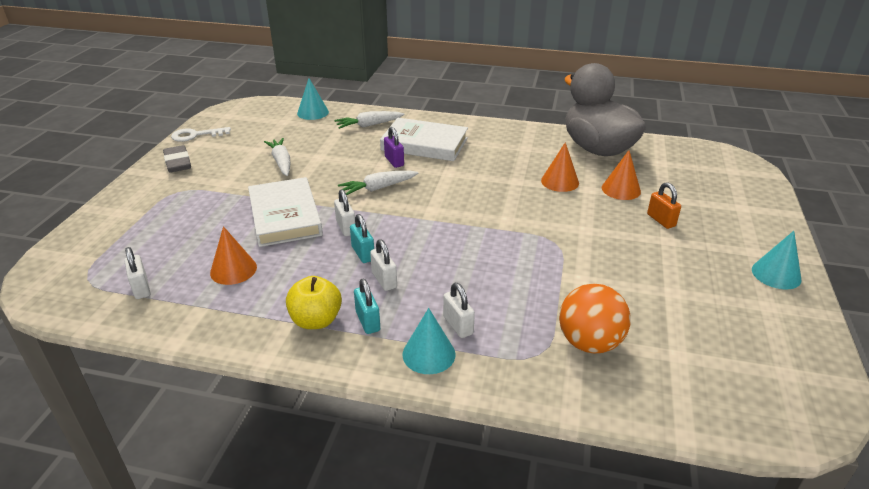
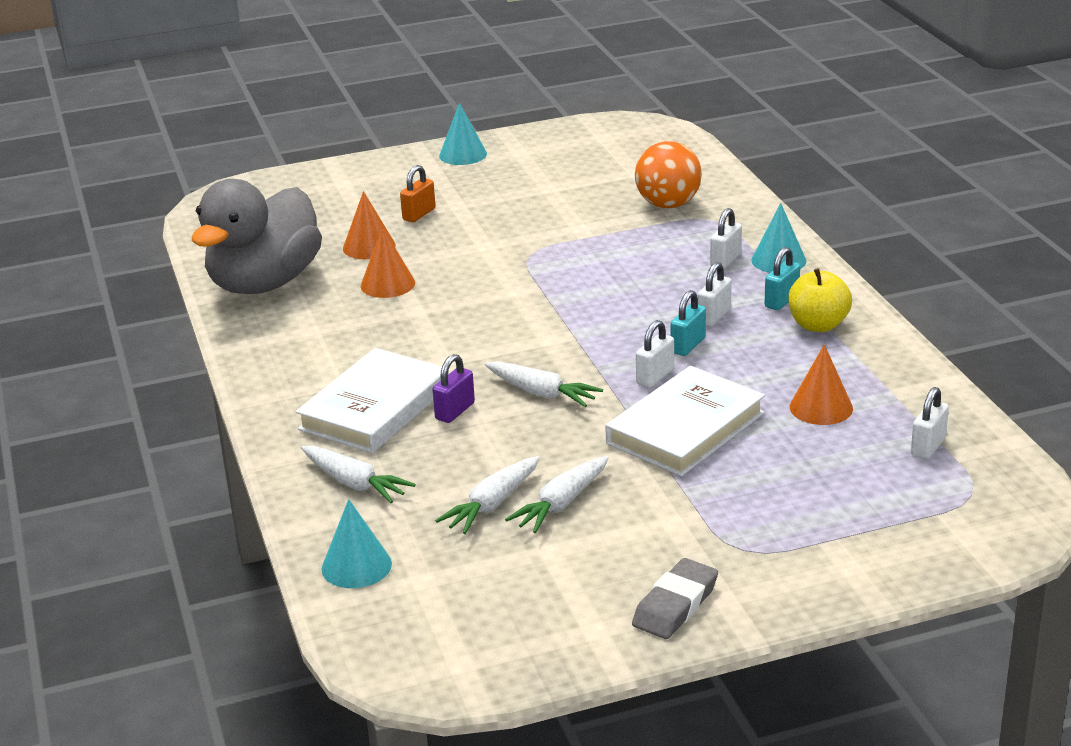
camera: 120 degrees left, 5 degrees down
(196, 135) = (572, 649): white key -> none
(307, 148) = (492, 504): none -> white carrot
(424, 144) = (375, 408): white book -> white book turned 45 degrees clockwise

